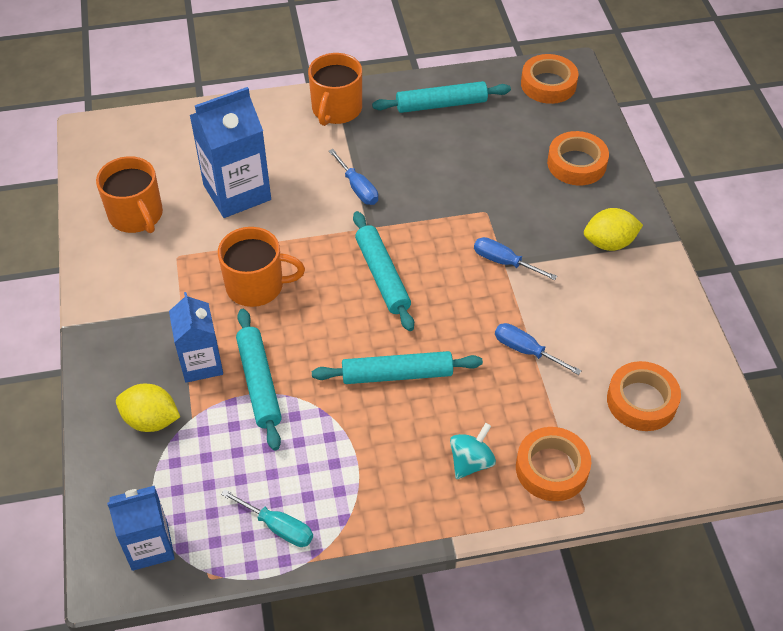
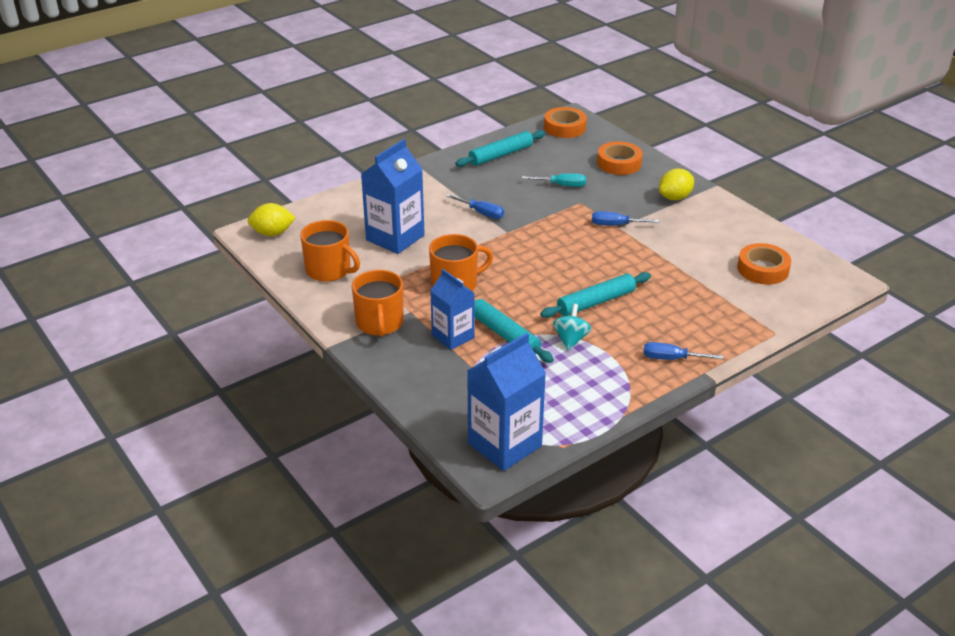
camera: 25 degrees left, 15 degrees down
(150, 546) = (504, 445): blue carton -> blue carton, size x1.54
(151, 420) = (444, 378): yellow lemon -> yellow lemon (272, 233)
(278, 527) = (586, 405): turquoise screwdriver -> turquoise screwdriver (562, 185)
(336, 109) = (428, 175): orange mug -> orange mug (380, 323)
(382, 276) = (540, 254): turquoise rolling pin -> none
(471, 462) = (684, 331): turquoise spinning top -> turquoise spinning top (571, 339)
(526, 351) = (670, 265): blue screwdriver -> blue screwdriver (672, 359)
(552, 468) = (737, 319): orange tape -> none

